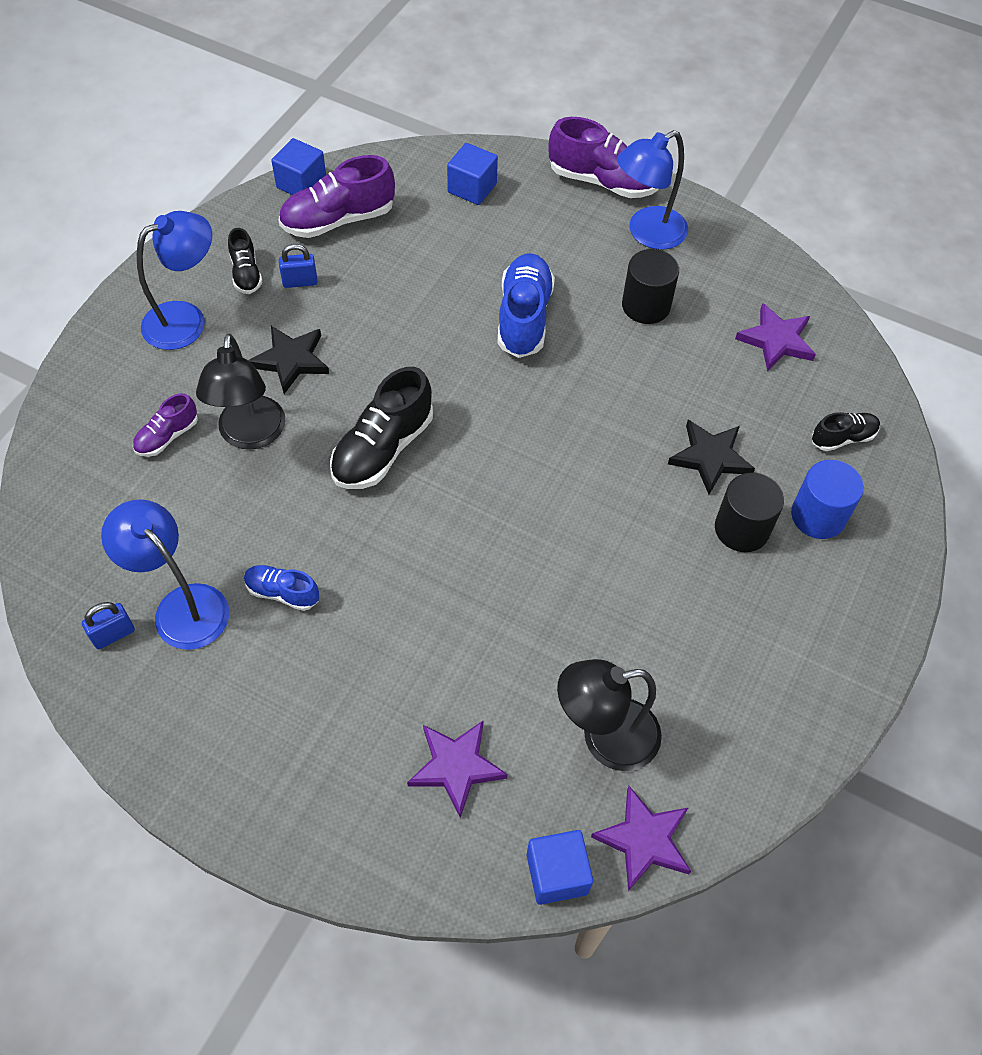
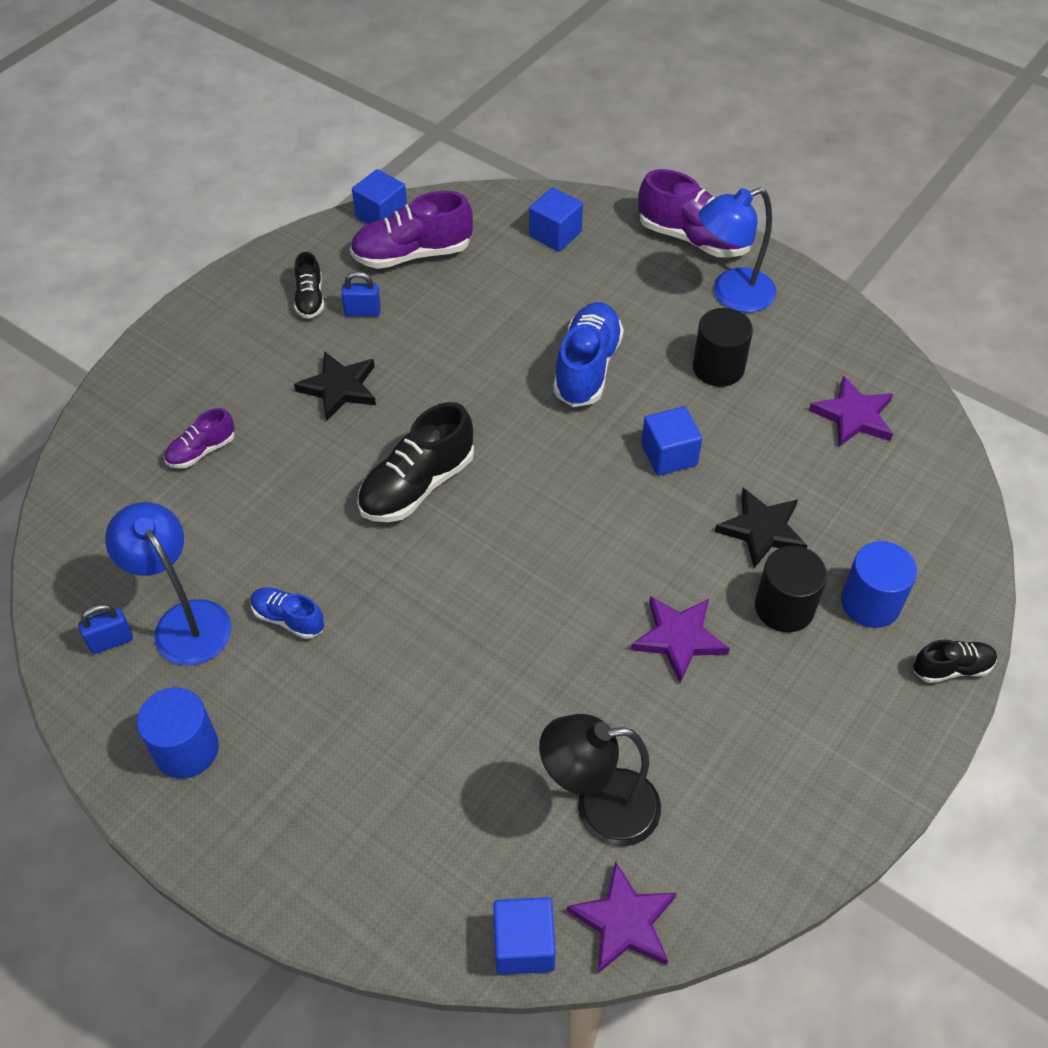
camera: 10 degrees right, 5 degrees down
(186, 320) = (242, 338): blue lamp -> none
(207, 731) = (186, 749): none -> blue cylinder
(250, 435) = (285, 458): black lamp -> none
(456, 766) = (436, 818): purple star -> purple star (679, 638)
(614, 395) = (669, 455): none -> blue cube
(843, 438) = (911, 524): black shoe -> black shoe (951, 668)

